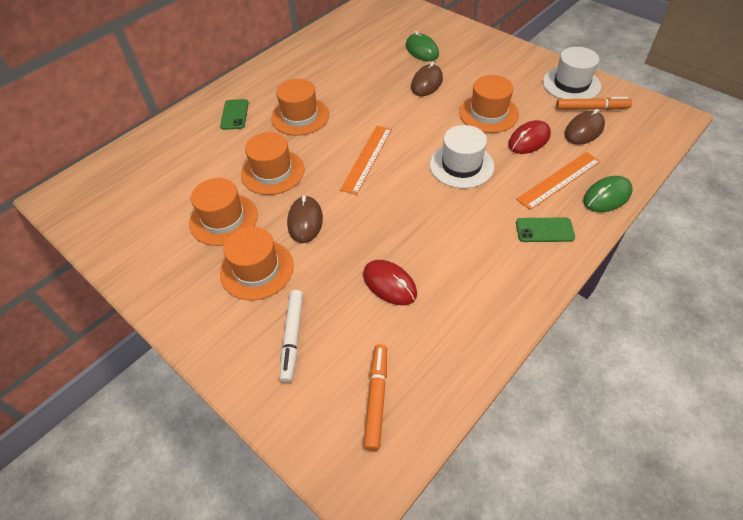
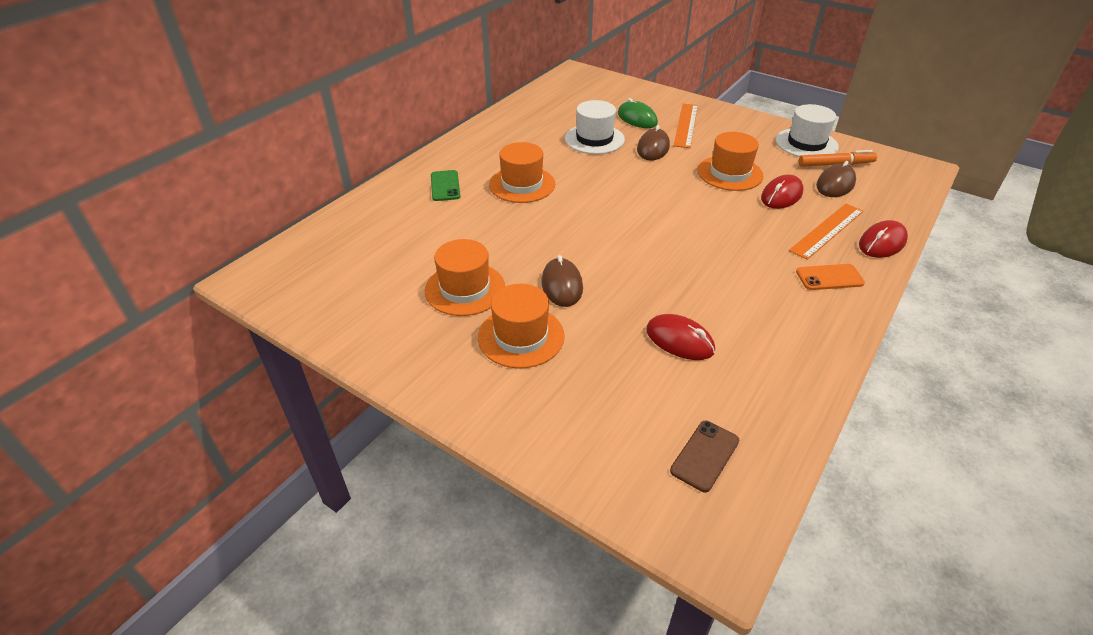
camera: 10 degrees left, 10 degrees down
(272, 172) = (508, 239): orange hat -> none
(292, 337) = (586, 402): white marker -> none
(367, 158) = (612, 221): orange ruler -> orange ruler (686, 125)
(376, 398) = (704, 455): orange marker -> brown phone
(461, 165) = (718, 222): white hat -> white hat (594, 139)
(544, 230) = (829, 277): green phone -> orange phone
(607, 196) = (882, 243): green mouse -> red mouse

